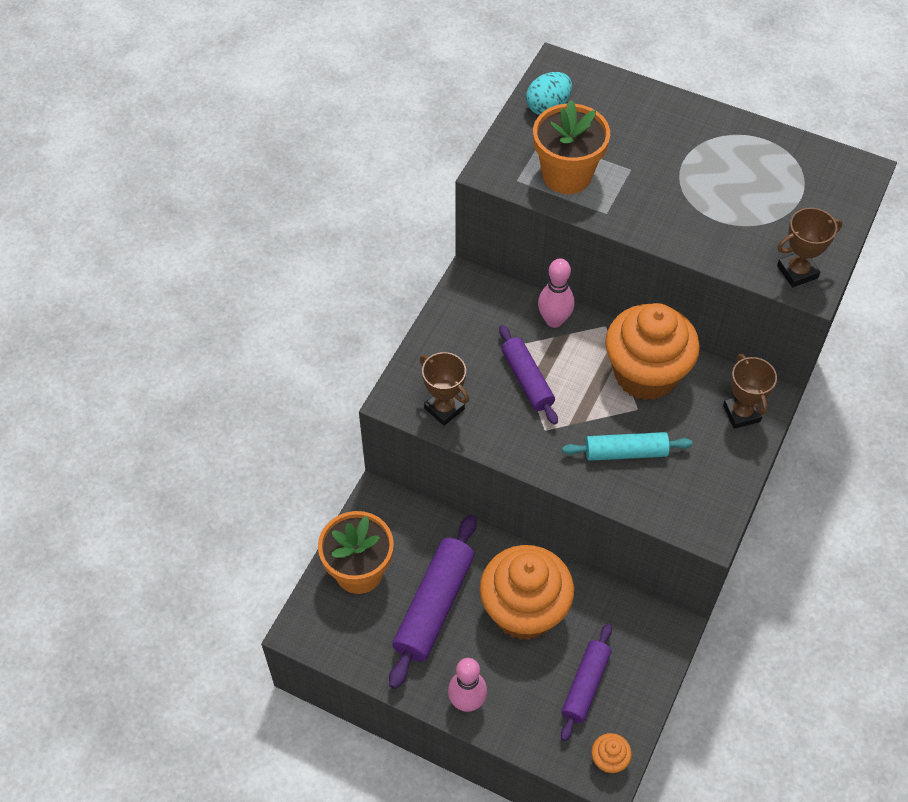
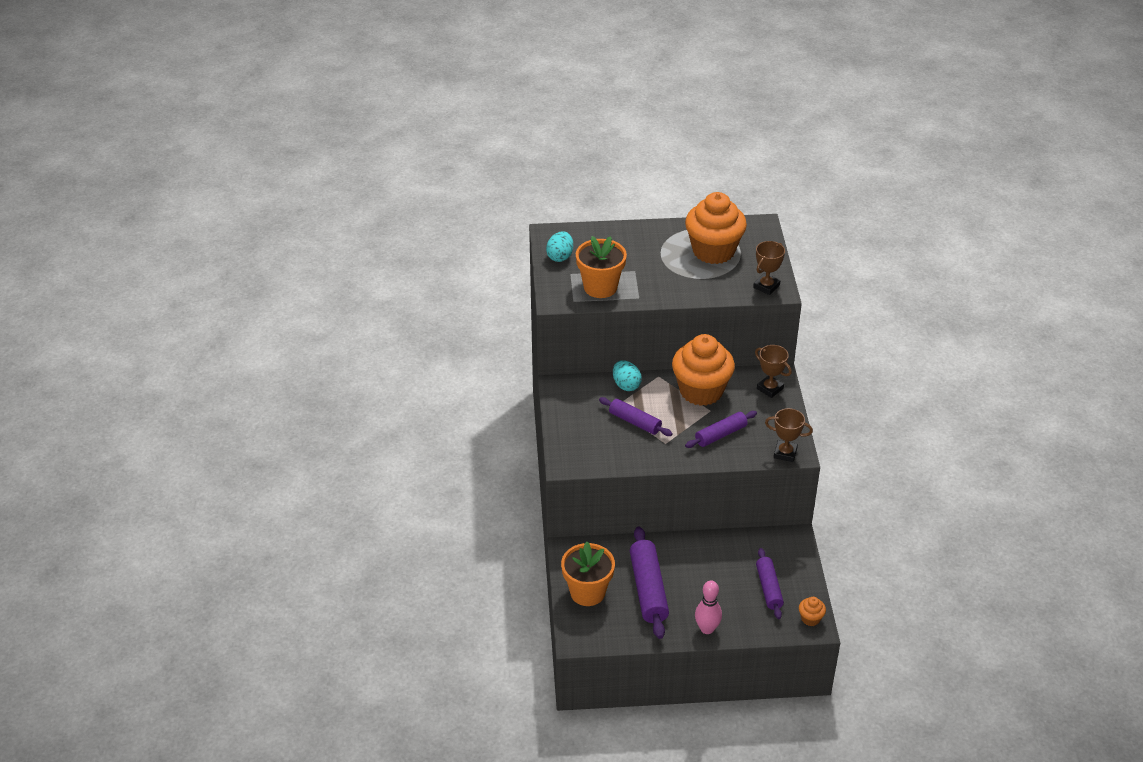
camera: 30 degrees left, 15 degrees down
(444, 408) = (597, 457): brown trophy -> brown trophy (785, 453)
(524, 611) = (704, 567): orange cupcake -> orange cupcake (713, 251)
(554, 320) = (626, 385): pink bowling pin -> turquoise egg
(625, 452) = (720, 435): turquoise rolling pin -> purple rolling pin

